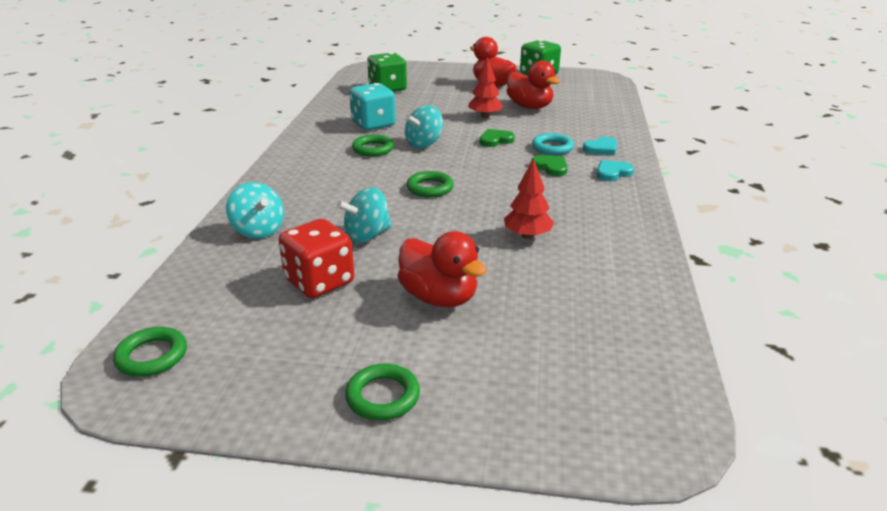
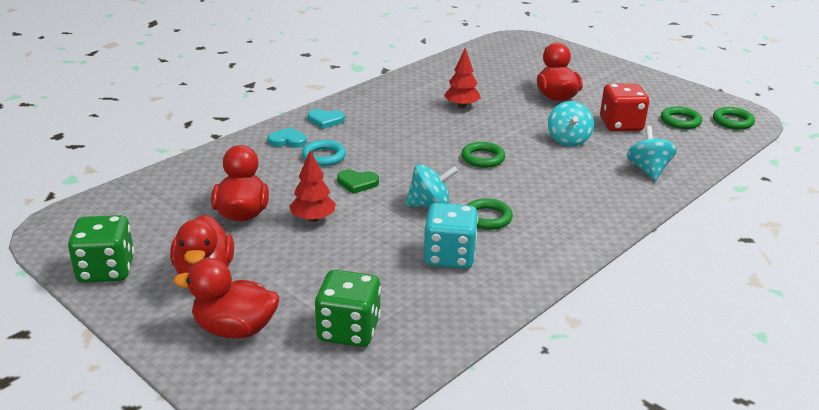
camera: 145 degrees left, 0 degrees up
(367, 235) = (568, 140): turquoise spinning top -> turquoise spinning top turned 90 degrees clockwise
(383, 396) = (619, 76): green ring -> green ring (680, 121)
(440, 77) = (235, 329): none -> red duck
(550, 167) = (361, 141): green heart -> none

